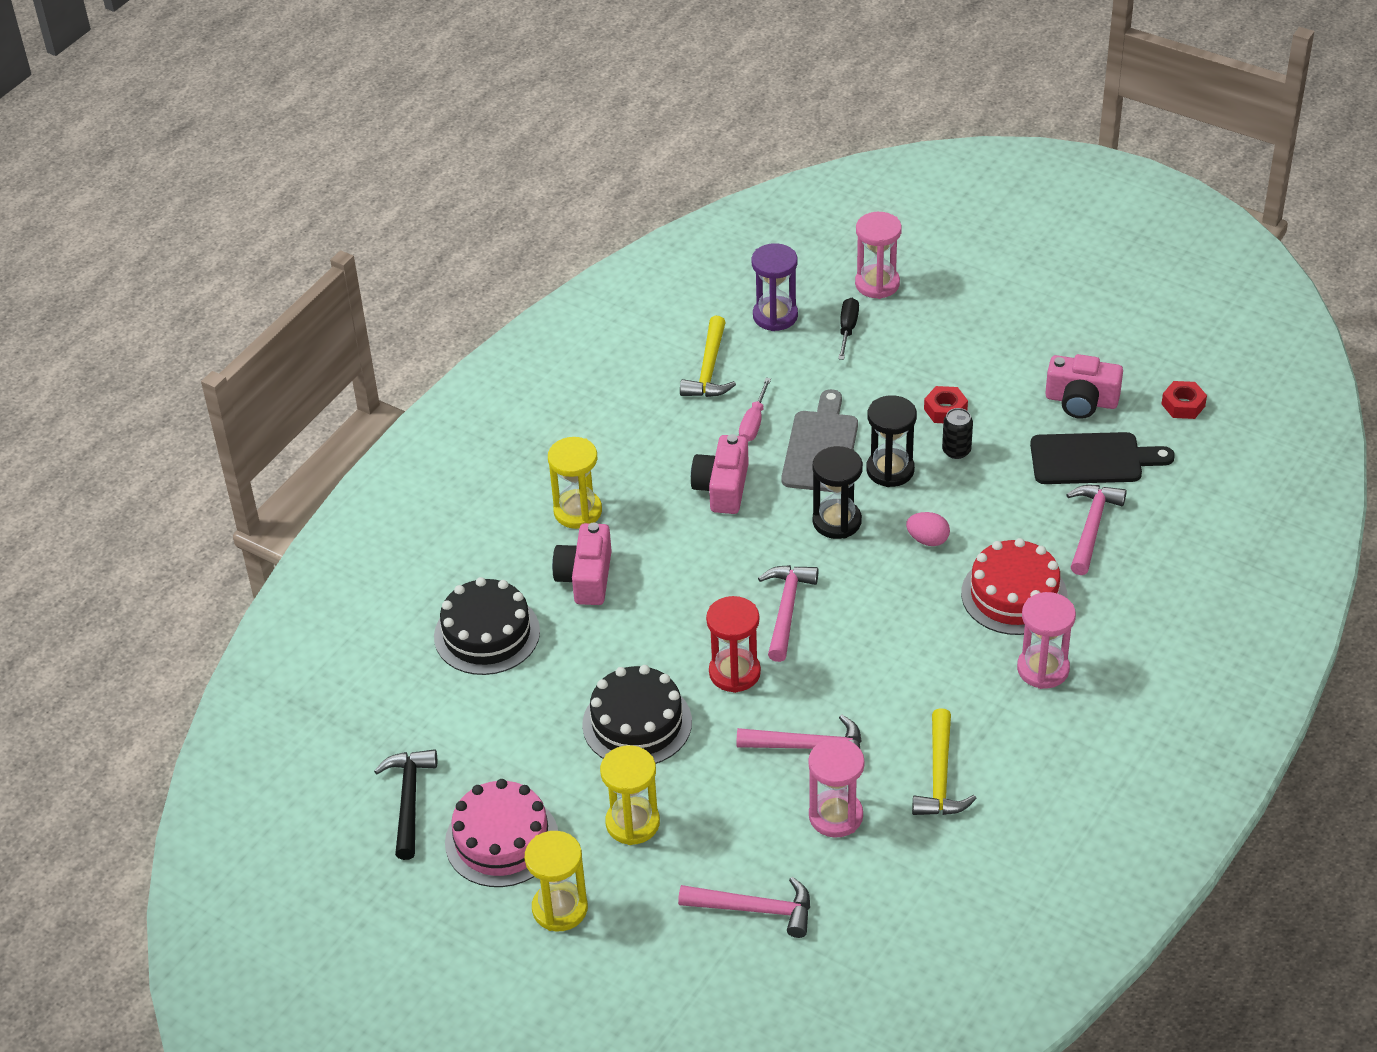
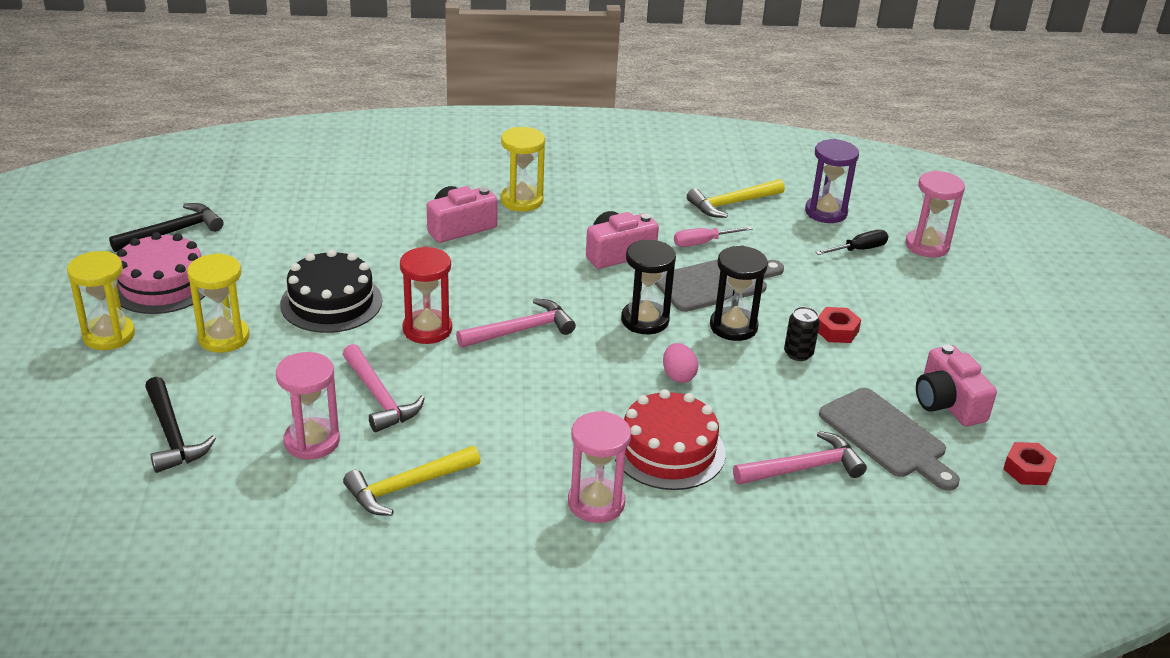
camera: 50 degrees right, 10 degrees down
(487, 634) = (362, 207): black cake -> none
(755, 909) = (172, 435): pink hammer -> black hammer
(1092, 459) = (886, 436): black cutting board -> grey cutting board

